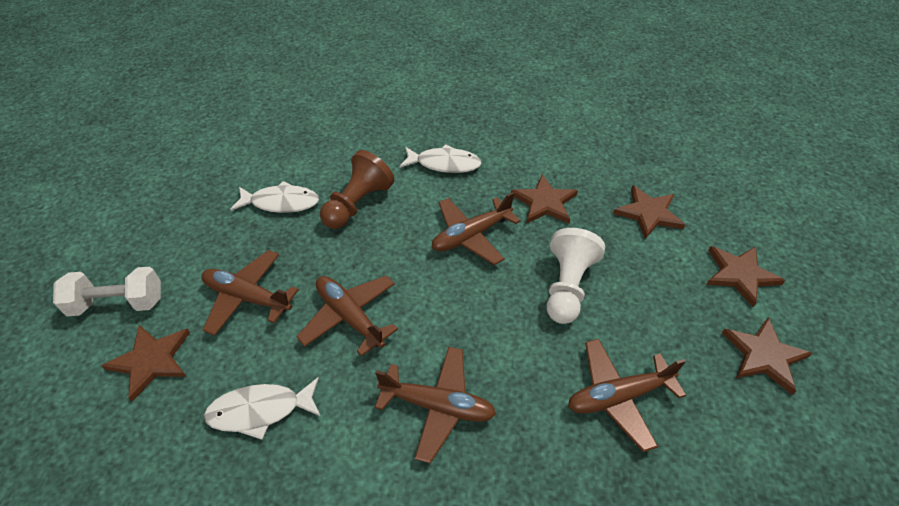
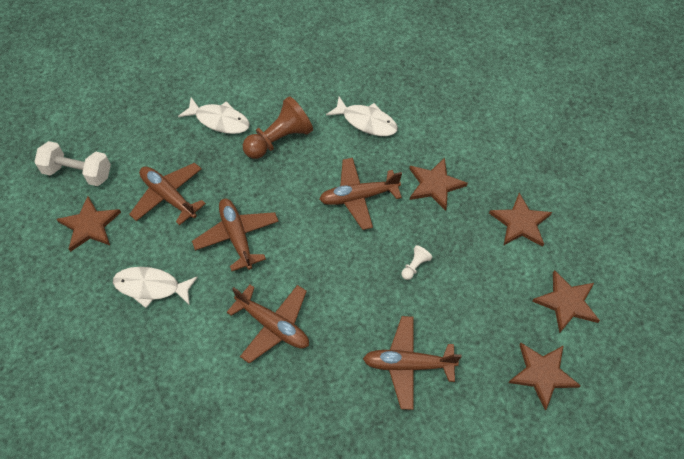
camera: 20 degrees right, 10 degrees up
(567, 287) = (415, 266): white pawn -> white pawn, size x0.45

